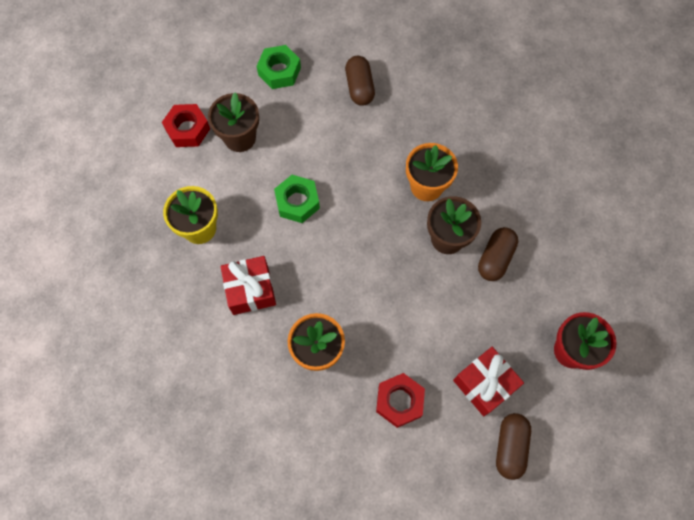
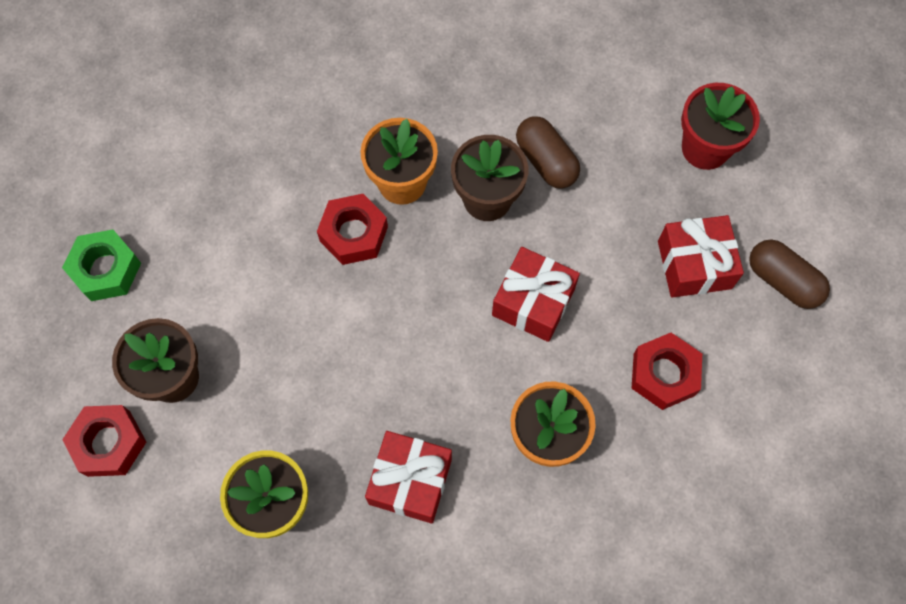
camera: 60 degrees left, 0 degrees up
(297, 202) = (321, 352): green nut -> none
(359, 87) = (205, 182): brown capsule -> none
(378, 179) = (353, 234): none -> red nut
(398, 299) = (533, 302): none -> red gift

